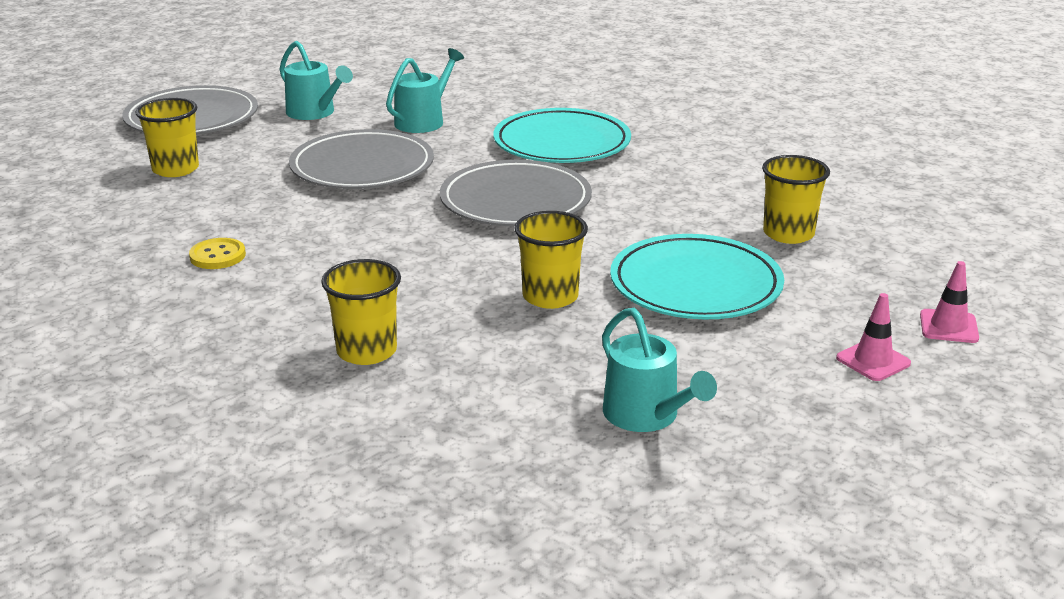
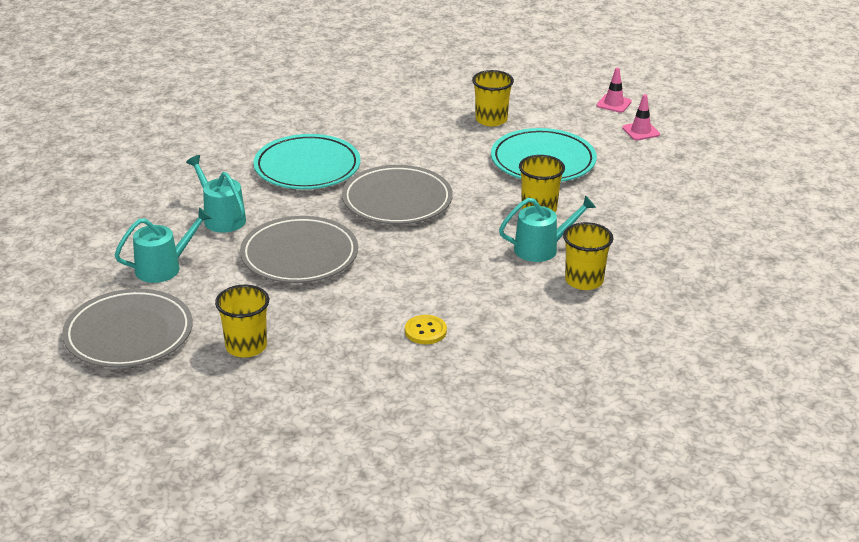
camera: 75 degrees left, 5 degrees up
(646, 415) = (676, 202): turquoise watering can -> turquoise watering can (541, 248)

